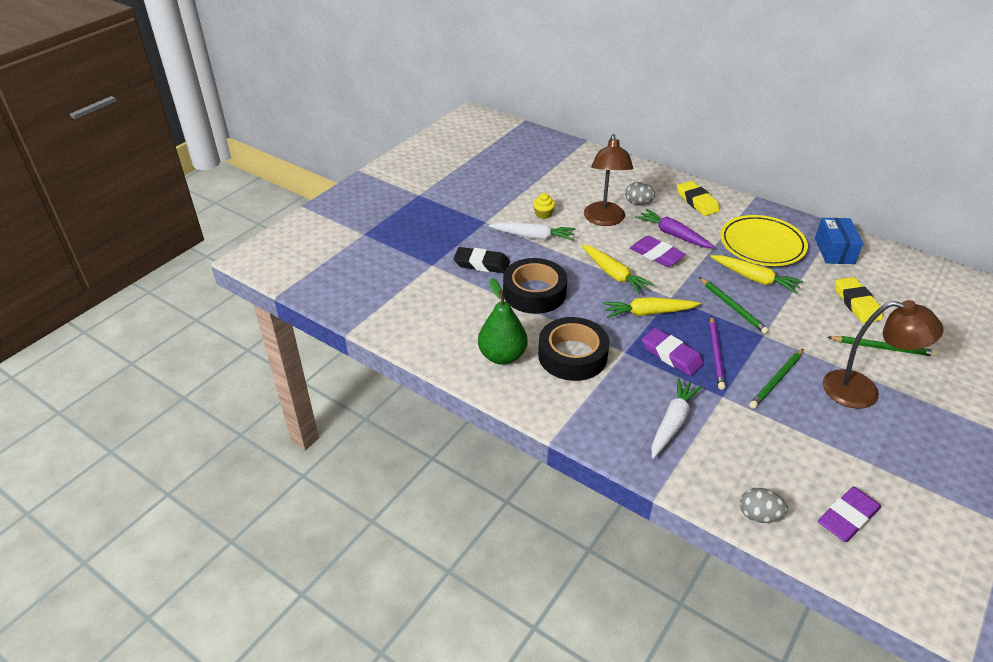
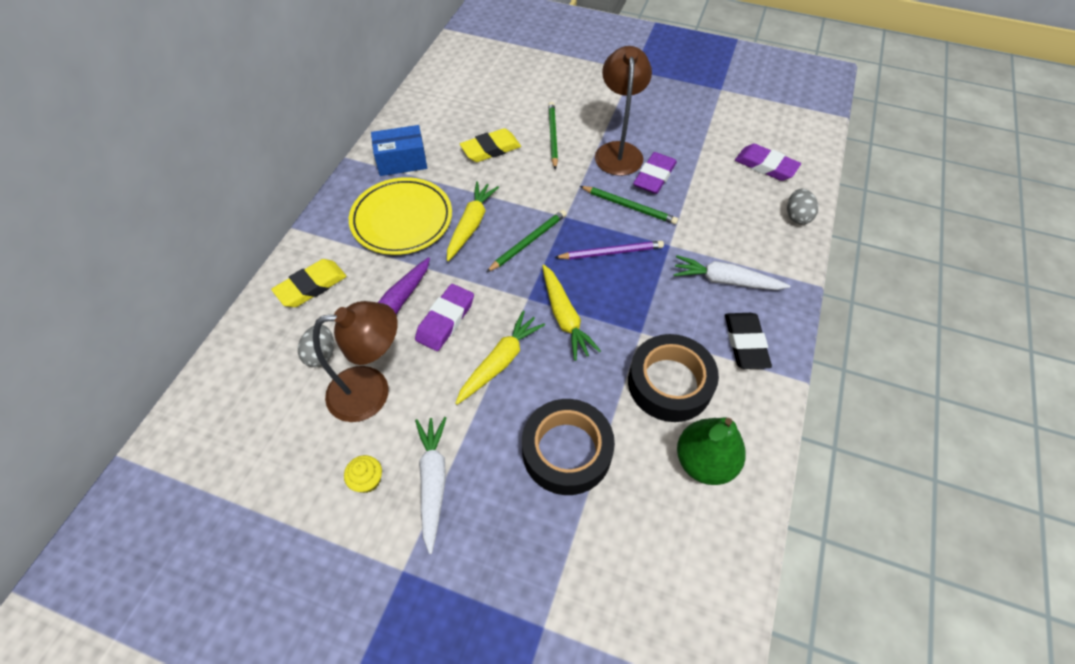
camera: 105 degrees left, 15 degrees up
(481, 264) = (521, 543): black eraser -> black eraser (745, 343)
(671, 355) = (629, 289): purple eraser -> purple eraser (654, 176)

